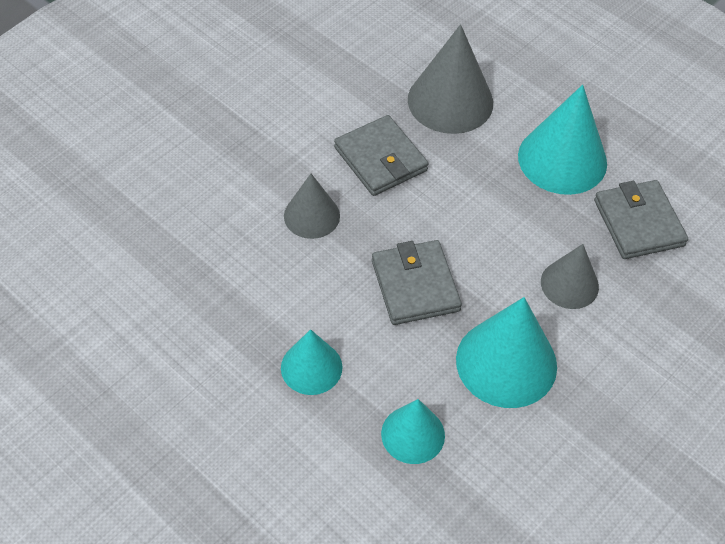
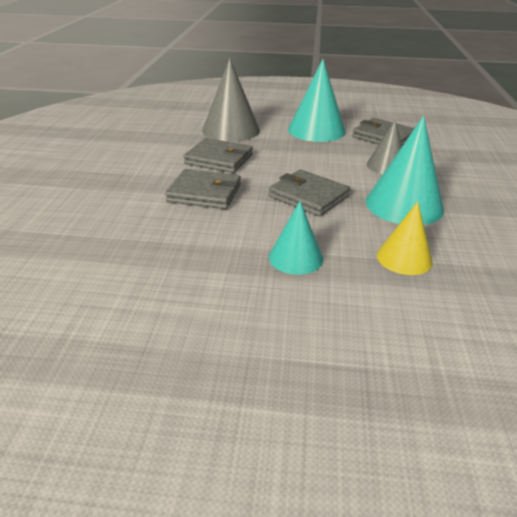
camera: 35 degrees left, 20 degrees down
(311, 215) = (204, 193): grey cone -> grey wallet
(413, 434) = (404, 258): turquoise cone -> yellow cone

